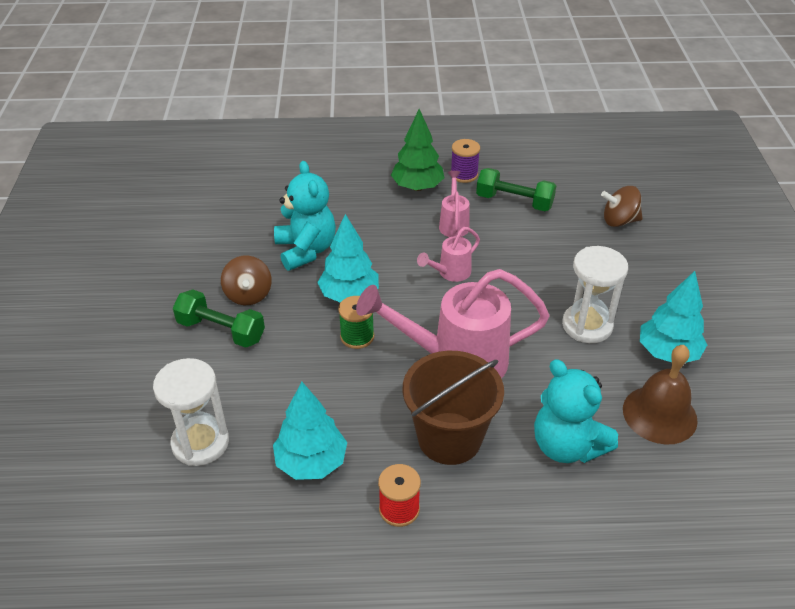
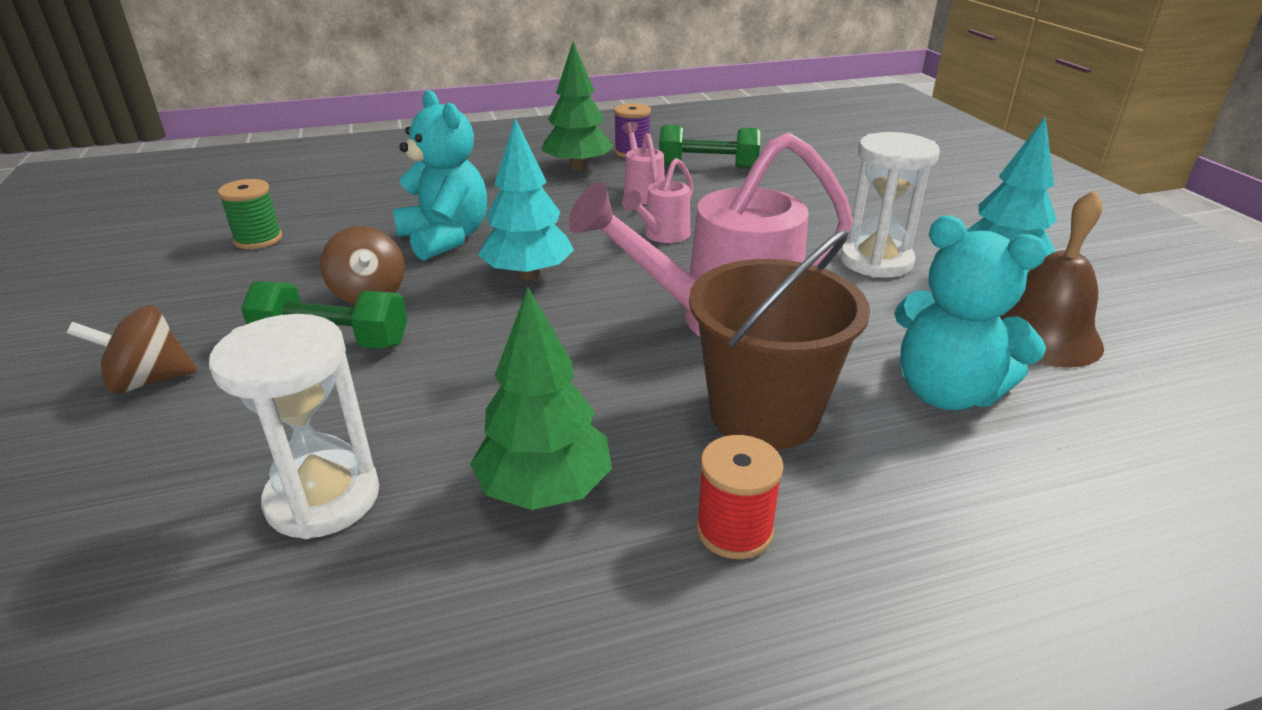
camera: 15 degrees left, 10 degrees down
(311, 462) = (545, 490): turquoise tree -> green tree
(357, 336) = (558, 316): green spool -> green spool (258, 239)
(619, 221) = (844, 168): brown spinning top -> brown spinning top (148, 381)

